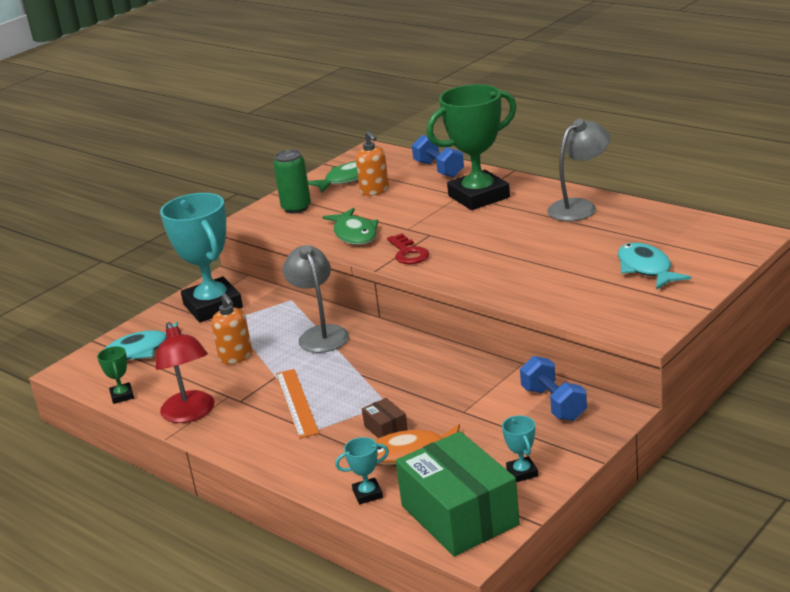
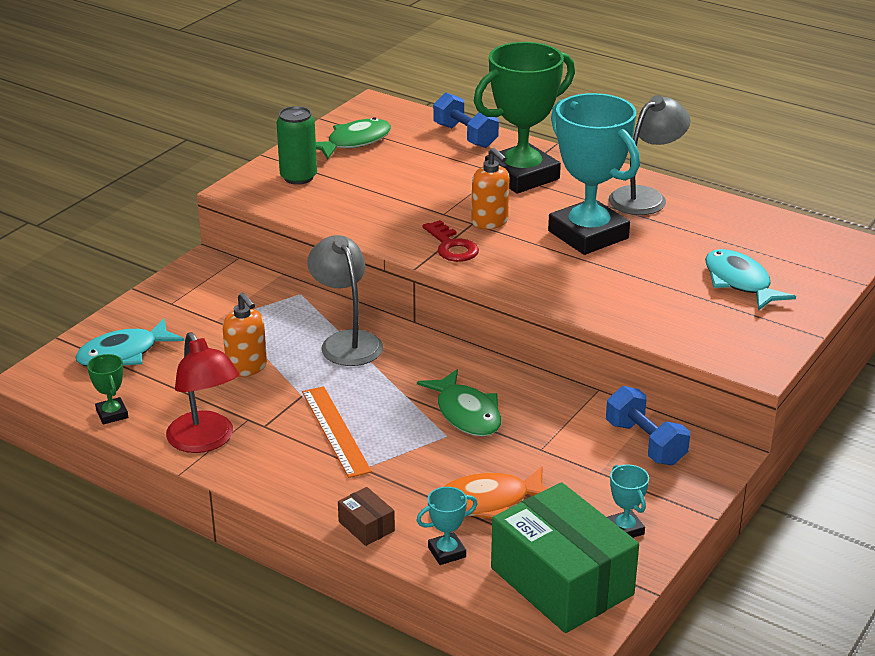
camera: 10 degrees left, 5 degrees up
(213, 306) = (202, 298): turquoise trophy -> turquoise trophy (588, 235)
(354, 234) = (379, 217): green fish -> green fish (466, 413)
(375, 191) = (392, 160): orange soap dispenser -> orange soap dispenser (490, 222)
(386, 429) = (452, 468): brown box -> brown box (366, 526)

